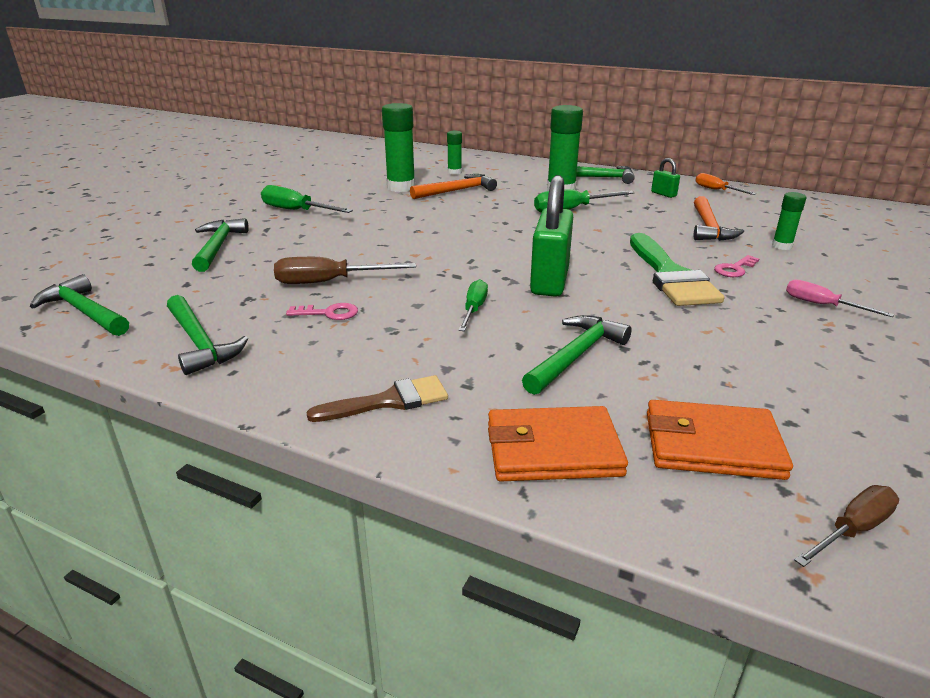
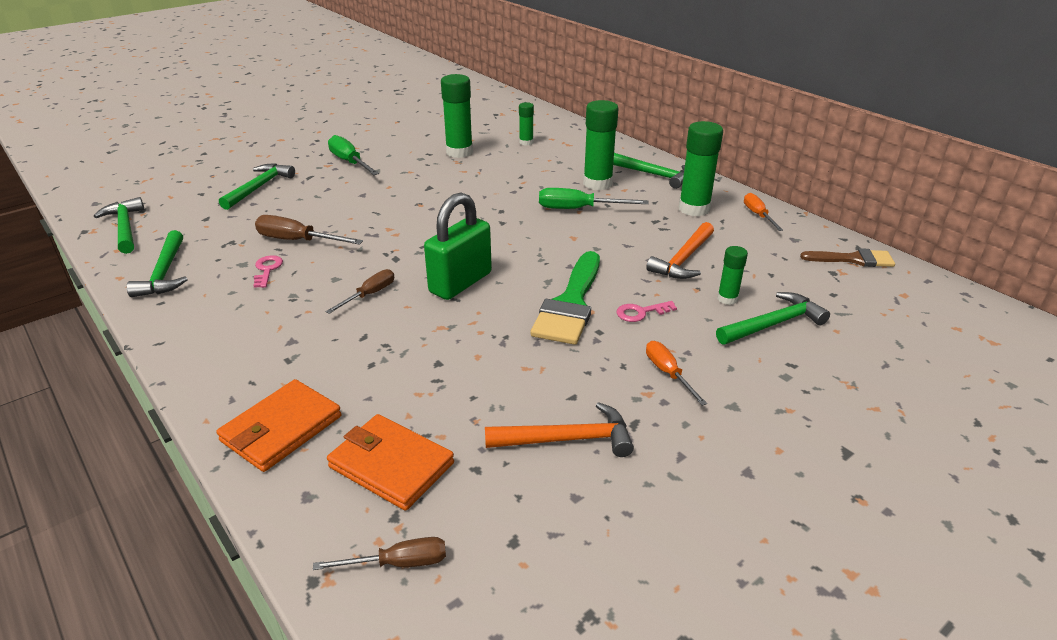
camera: 25 degrees right, 5 degrees up
(328, 313) = (267, 270): pink key -> pink key turned 120 degrees counterclockwise
(389, 401) = (225, 356): brown brush -> brown brush (853, 259)
(457, 191) = (502, 165): orange hammer -> orange hammer (567, 439)
(474, 309) = (369, 294): green screwdriver -> brown screwdriver
(553, 449) = (281, 429): orange wallet -> orange wallet turned 75 degrees counterclockwise
(576, 356) = (392, 359): green hammer -> green hammer (773, 324)
(663, 194) = (694, 209): green padlock -> green glue stick
(822, 305) = (668, 373): pink screwdriver -> orange screwdriver

